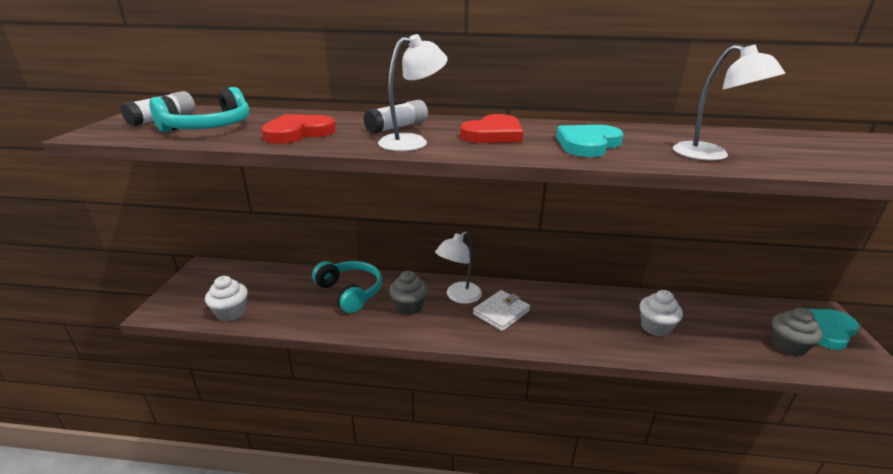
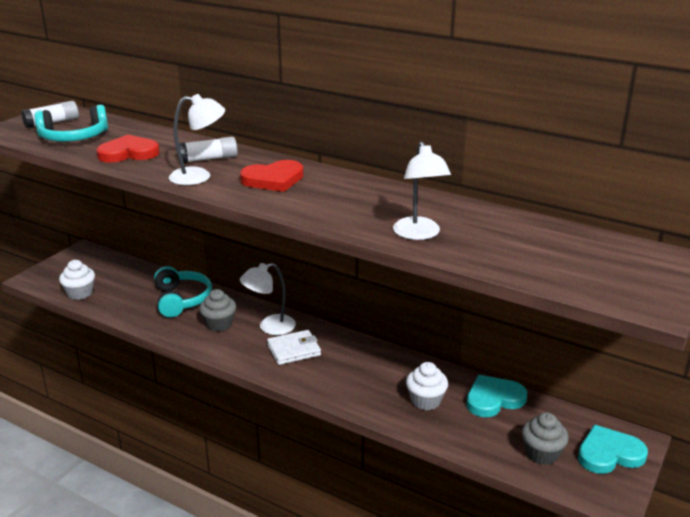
camera: 25 degrees right, 0 degrees up
(587, 144) = (333, 204): turquoise heart -> turquoise heart (493, 399)

